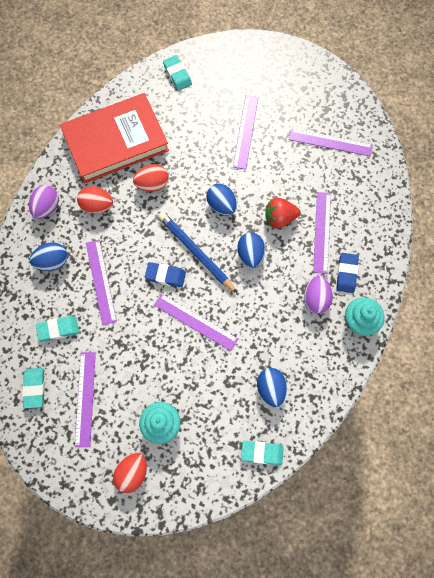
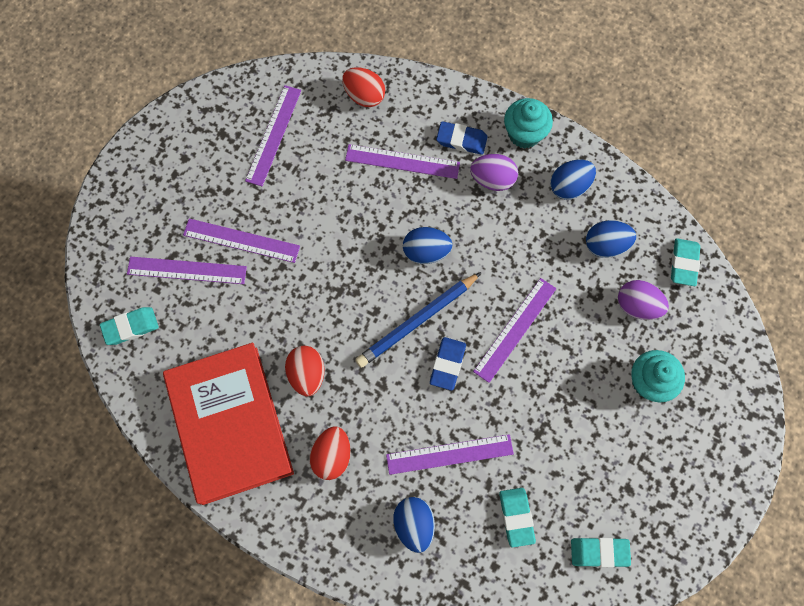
camera: 85 degrees left, 0 degrees up
(47, 207) = (326, 532): purple egg -> purple egg (637, 306)
(85, 398) = (614, 481): purple ruler -> purple ruler (187, 270)
(132, 473) = (710, 422): red egg -> red egg (364, 96)
(221, 205) = (350, 282): blue egg -> blue egg (569, 186)
(279, 218) = (377, 210): red strawberry -> none

